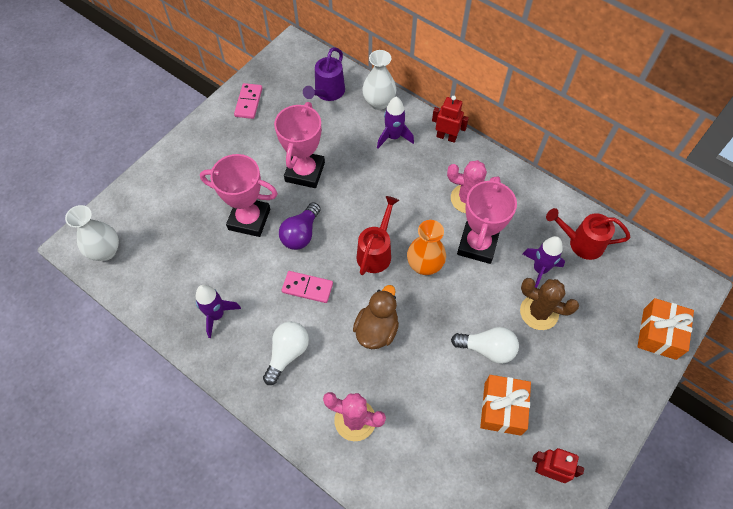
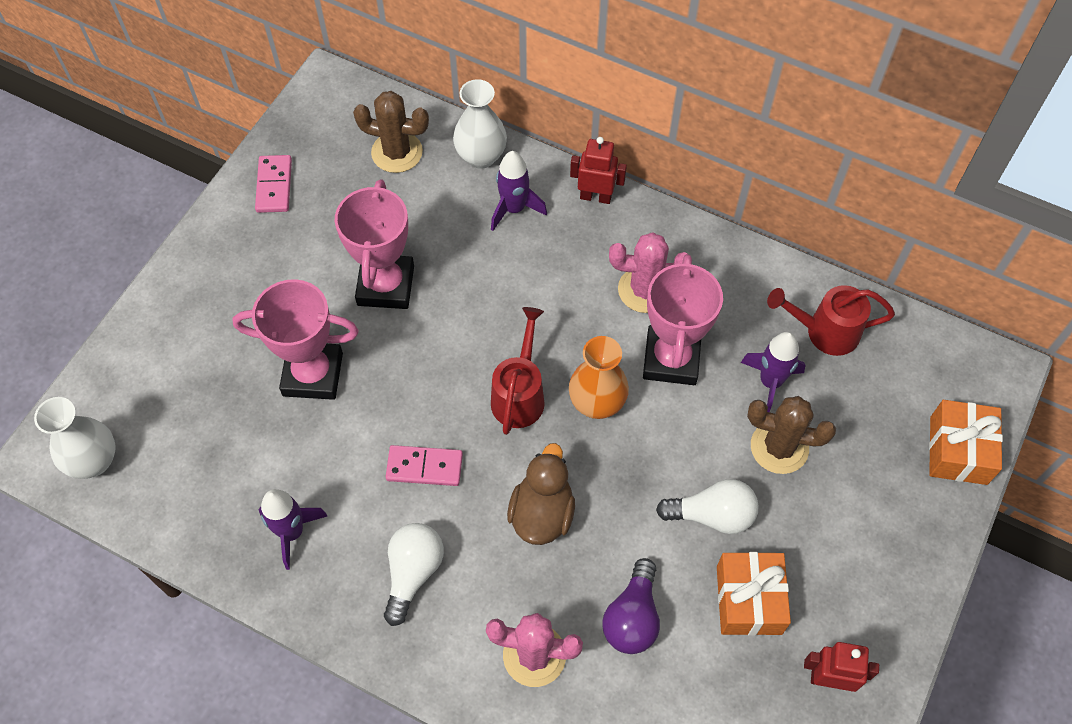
camera: 10 degrees left, 0 degrees up
(301, 234) = (398, 384): purple light bulb -> purple light bulb (632, 617)
(327, 93) = (397, 152): purple watering can -> brown cactus

